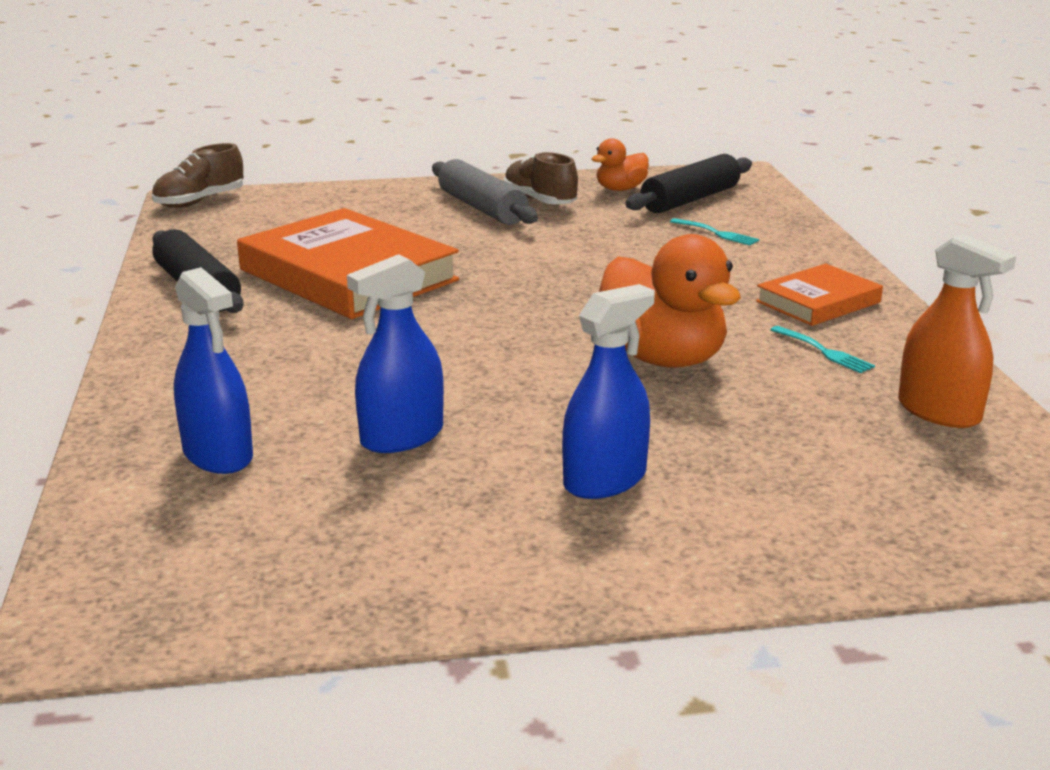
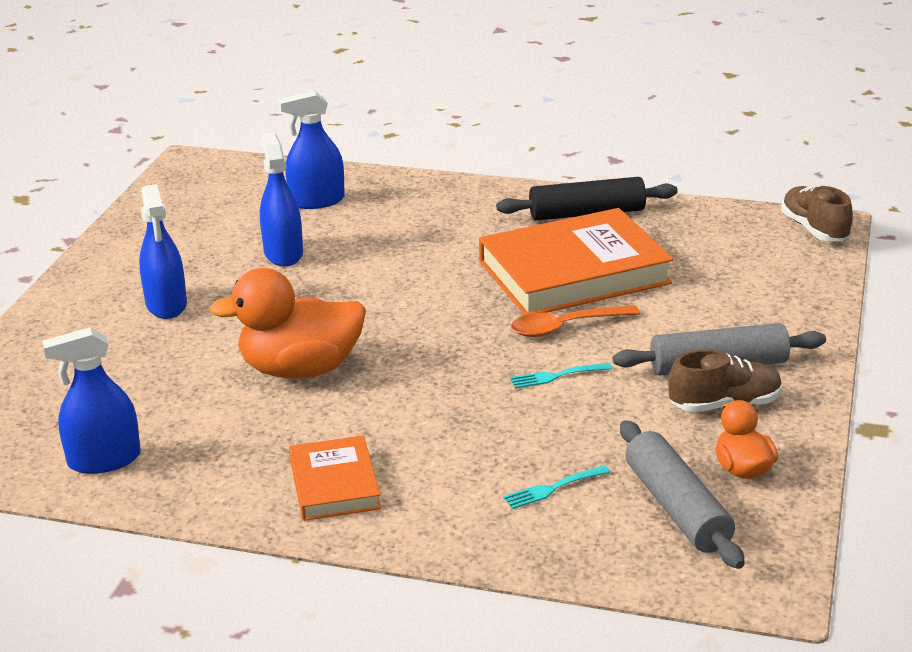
camera: 115 degrees right, 5 degrees up
(464, 263) = (565, 327): none -> orange spoon
(690, 200) = (677, 508): black rolling pin -> grey rolling pin
(823, 351) = (242, 447): turquoise fork -> turquoise fork (557, 376)
(939, 412) = (104, 460): orange spray bottle -> blue spray bottle

